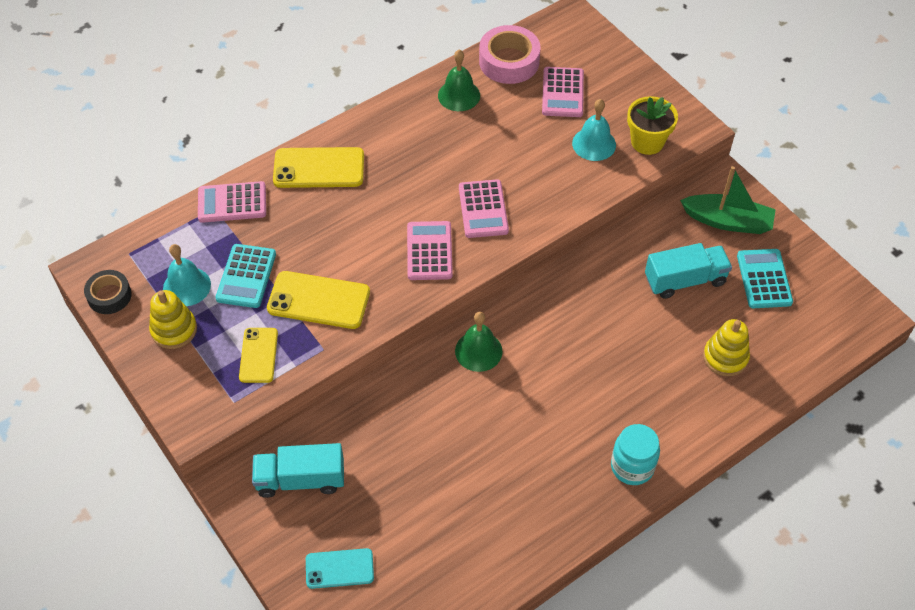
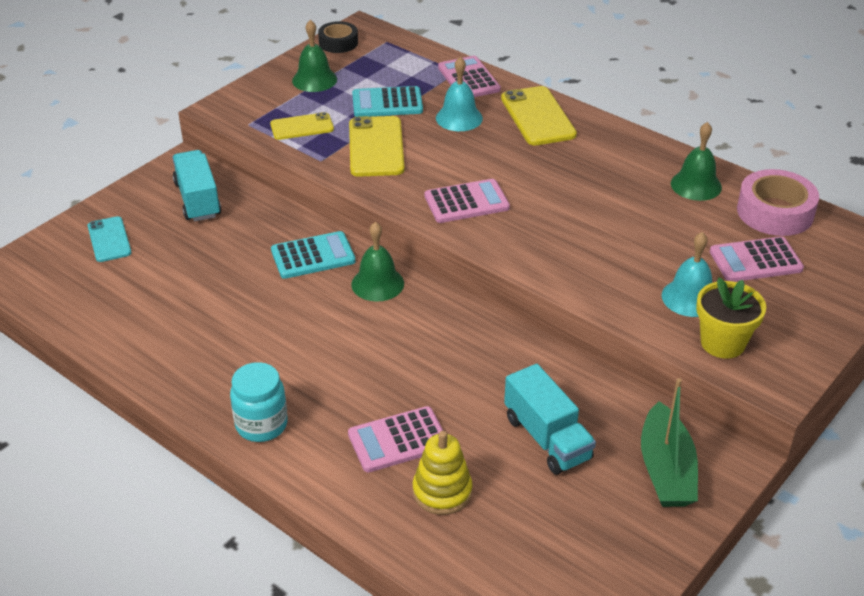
camera: 75 degrees right, 15 degrees down
(174, 330) = (314, 80): yellow stacking toy -> green bell
(187, 286) = (363, 76): turquoise bell -> turquoise bell (459, 118)
(483, 209) = (541, 229): pink calculator -> pink calculator (398, 440)
(764, 279) = (585, 519): turquoise calculator -> turquoise calculator (313, 256)

